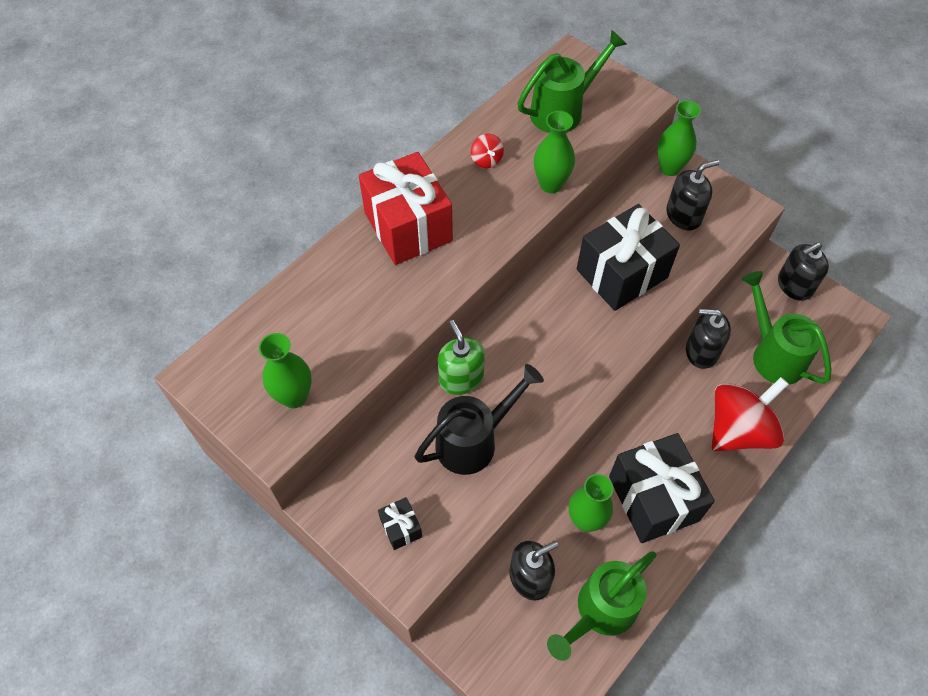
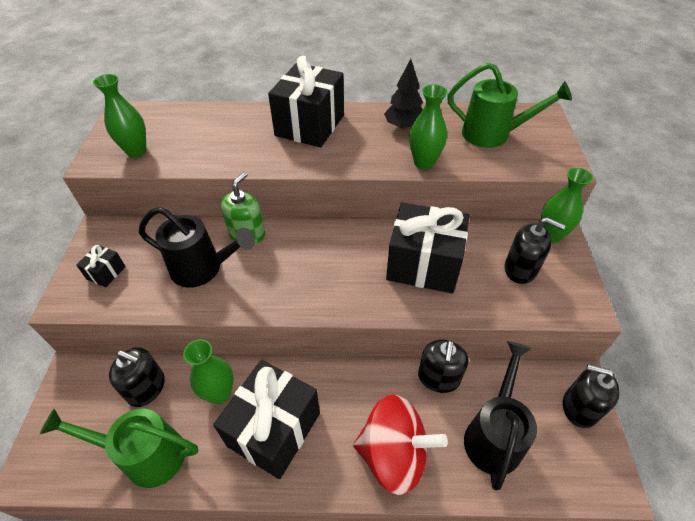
camera: 50 degrees right, 10 degrees down
(408, 227) = (310, 125): red gift -> black gift
(486, 160) = (404, 126): red spinning top -> black tree
(701, 351) = (438, 378): black soap dispenser -> black soap dispenser turned 135 degrees counterclockwise
(773, 354) = (494, 434): green watering can -> black watering can

